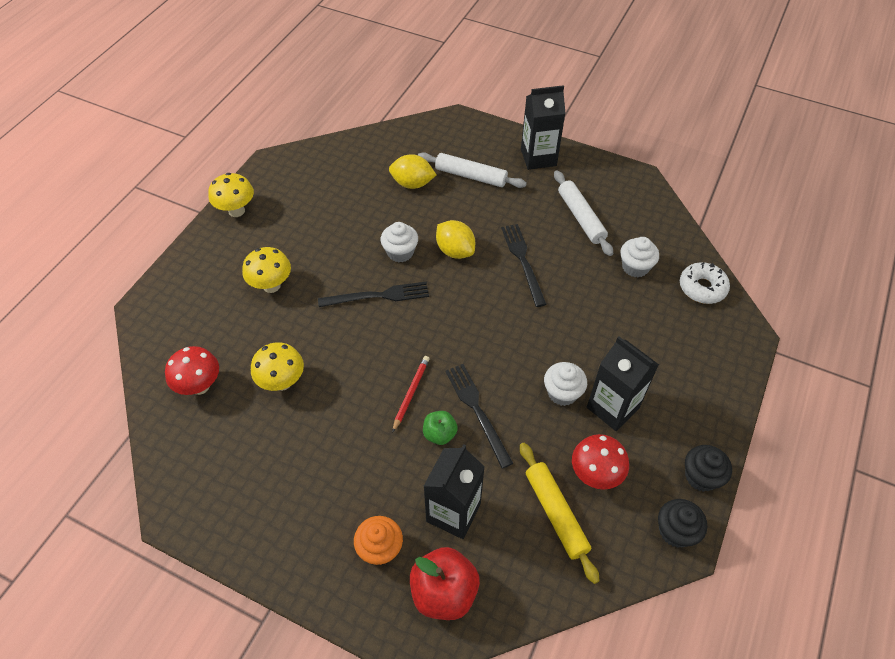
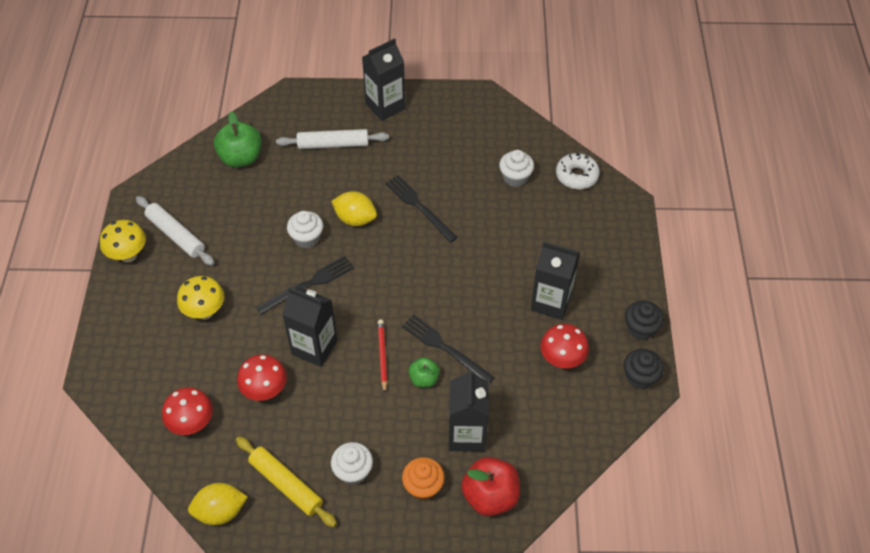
camera: 25 degrees left, 0 degrees up
(282, 382) = (265, 391): yellow mushroom -> red mushroom
(351, 358) = (314, 347): none -> black carton
(381, 160) = (241, 158): none -> green apple
(412, 183) = (283, 170): yellow lemon -> yellow lemon (220, 511)
(556, 513) = (546, 402): yellow rolling pin -> yellow rolling pin (286, 484)
(562, 393) = (506, 306): white cupcake -> white cupcake (353, 471)
(581, 217) = (449, 149): white rolling pin -> white rolling pin (176, 235)

